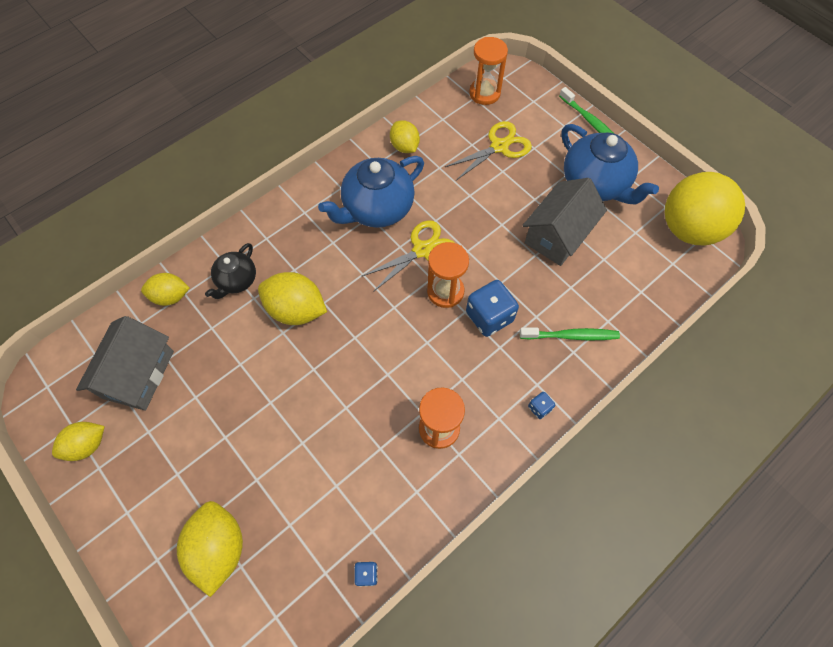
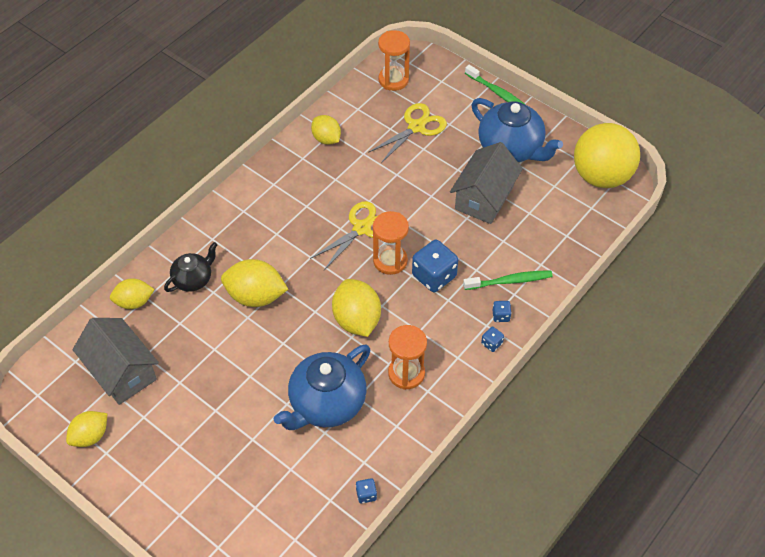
camera: 10 degrees left, 10 degrees down
(138, 374) = (121, 372): grey house -> grey house turned 45 degrees counterclockwise
(219, 548) = (233, 496): yellow lemon -> yellow lemon (356, 320)
(237, 280) = (193, 279): black teapot -> black teapot turned 150 degrees counterclockwise
(377, 208) = (312, 198): blue teapot -> blue teapot (326, 403)
(555, 376) = (501, 316): none -> blue dice

